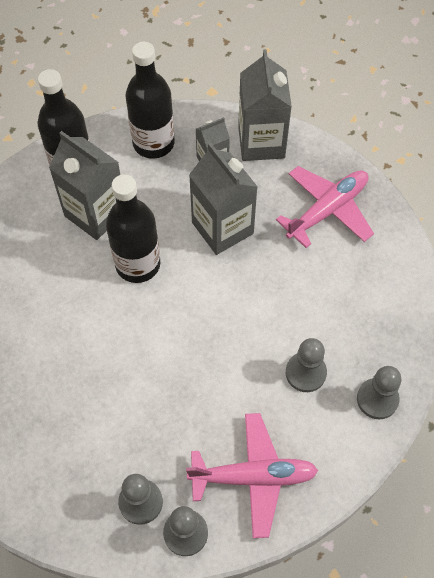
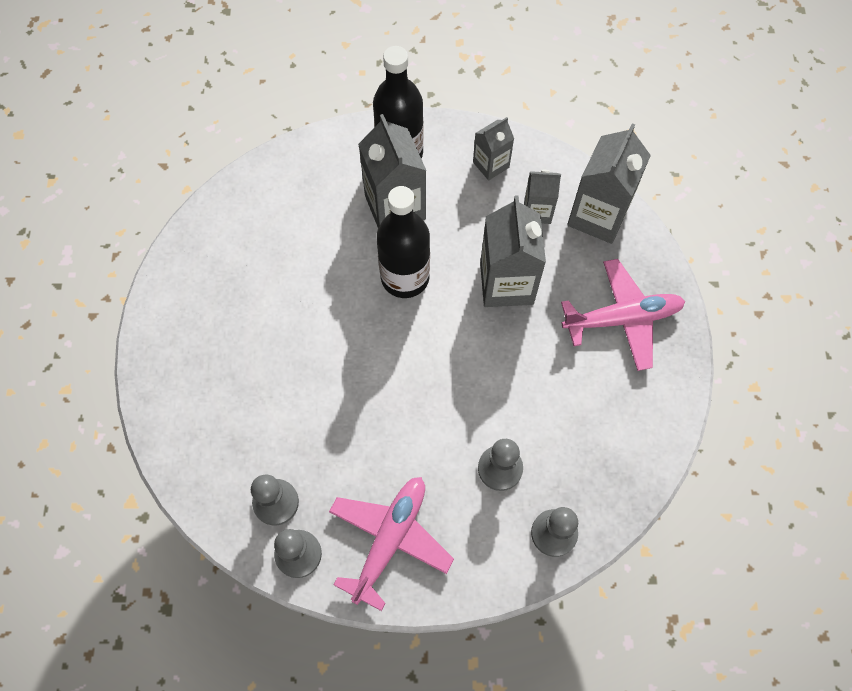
camera: 30 degrees right, 5 degrees up
(153, 143) = (491, 165): black bottle -> grey carton
(254, 477) = (390, 539): pink plane -> pink plane turned 90 degrees counterclockwise

